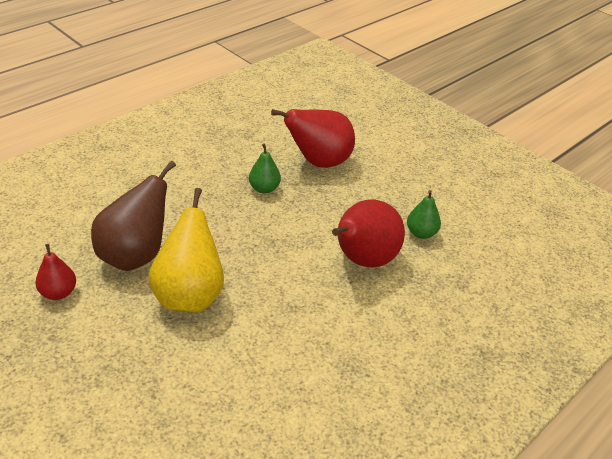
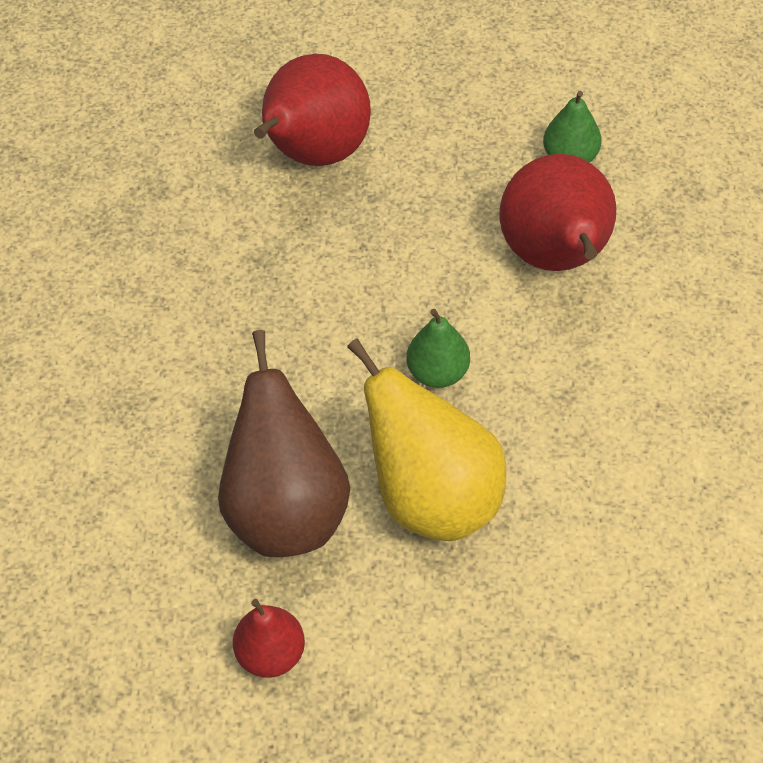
camera: 40 degrees left, 15 degrees up
(264, 189) = (303, 259): green pear -> green pear (438, 372)

